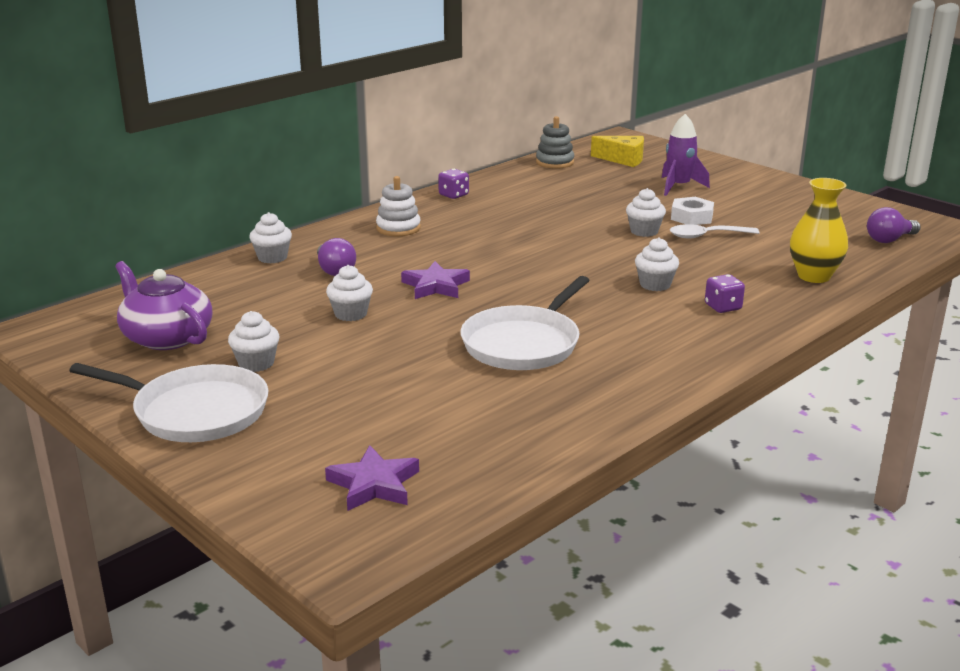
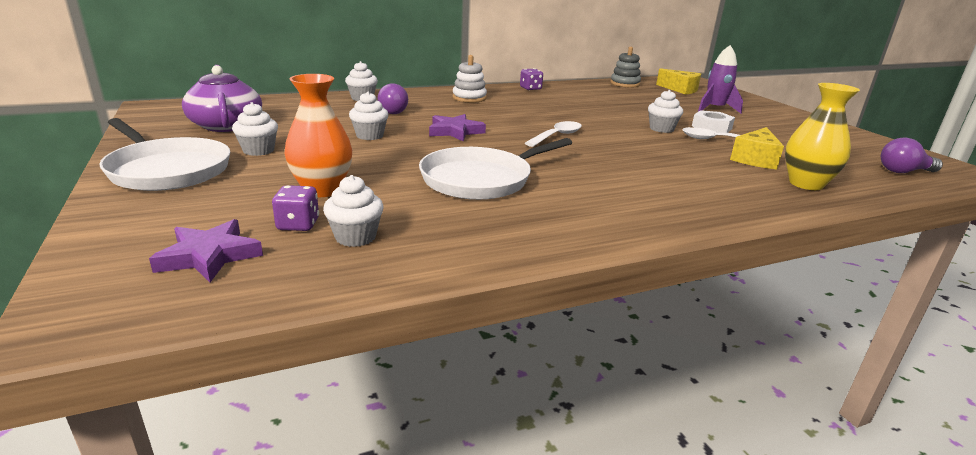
camera: 20 degrees right, 0 degrees up
(386, 394) = (322, 190): none -> orange vase
(547, 267) = (557, 136): none -> white spoon
(655, 285) = (641, 162): white cupcake -> white cupcake (355, 237)
(723, 307) = (694, 189): purple dice -> purple dice (298, 224)
(756, 255) = (755, 159): none -> yellow cheese

